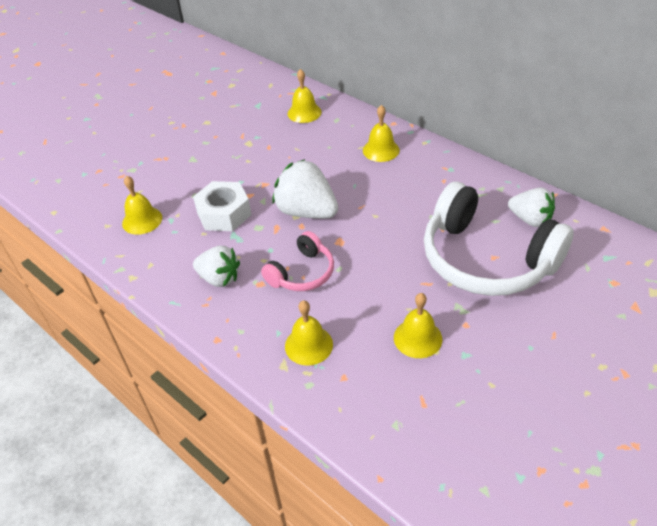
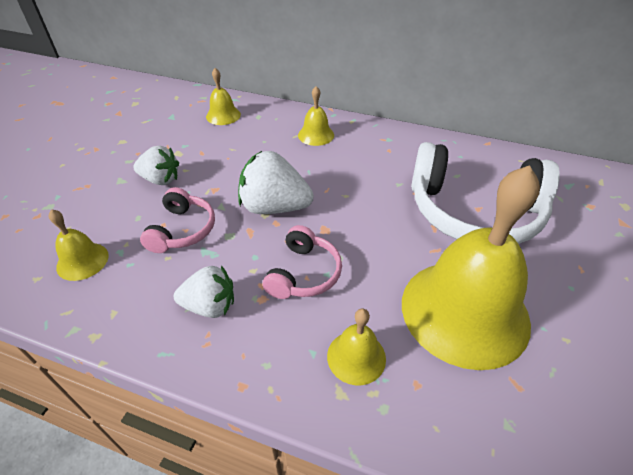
camera: 25 degrees left, 0 degrees up
(224, 213) = (182, 230): white nut -> pink headphones
(417, 338) = (464, 311): yellow bell -> yellow bell, size x2.32
(530, 219) = (485, 168): white strawberry -> white strawberry (161, 180)

